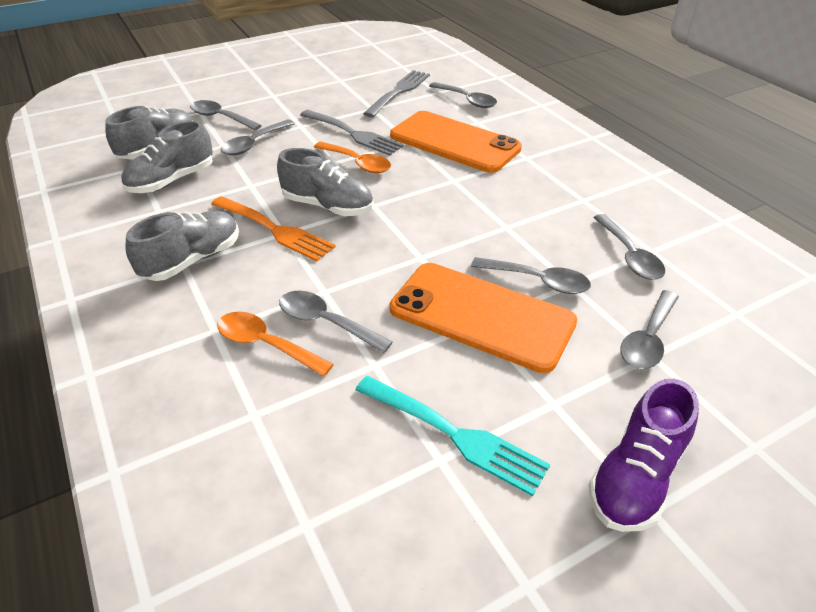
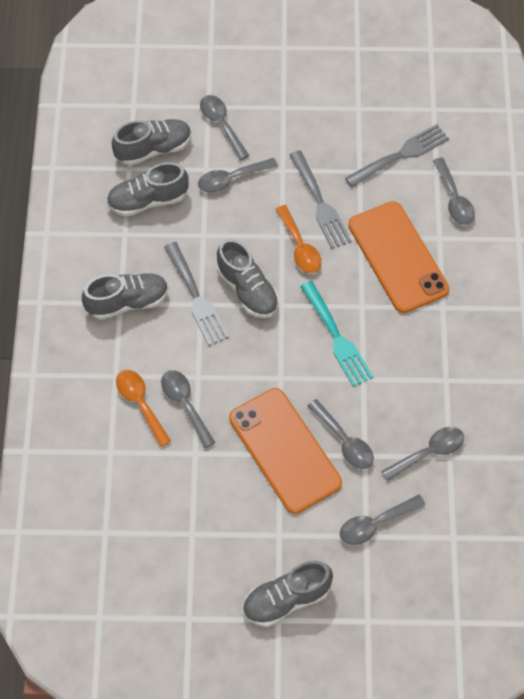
camera: 30 degrees right, 20 degrees up
(273, 229) = (195, 297): orange fork -> grey fork
(453, 434) = (209, 523): turquoise fork -> turquoise fork (336, 337)
(629, 255) = (428, 452): grey spoon -> grey spoon turned 135 degrees counterclockwise
(635, 477) = (286, 600): purple shoe -> grey shoe

